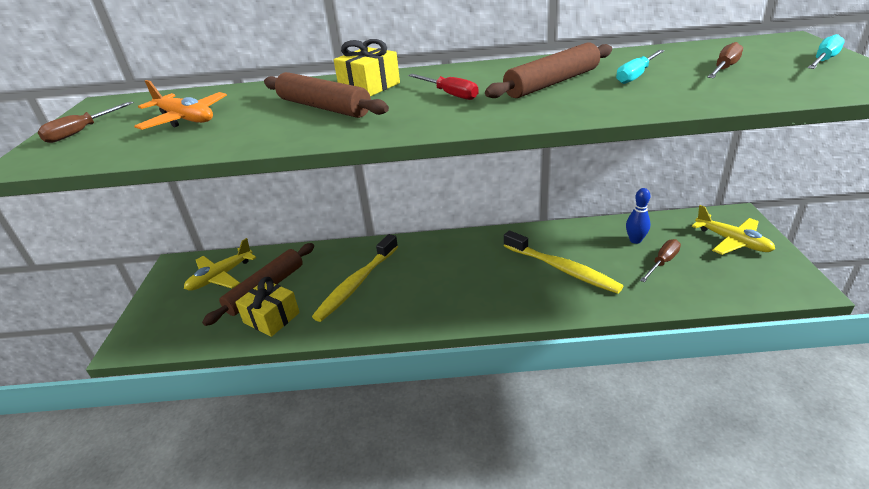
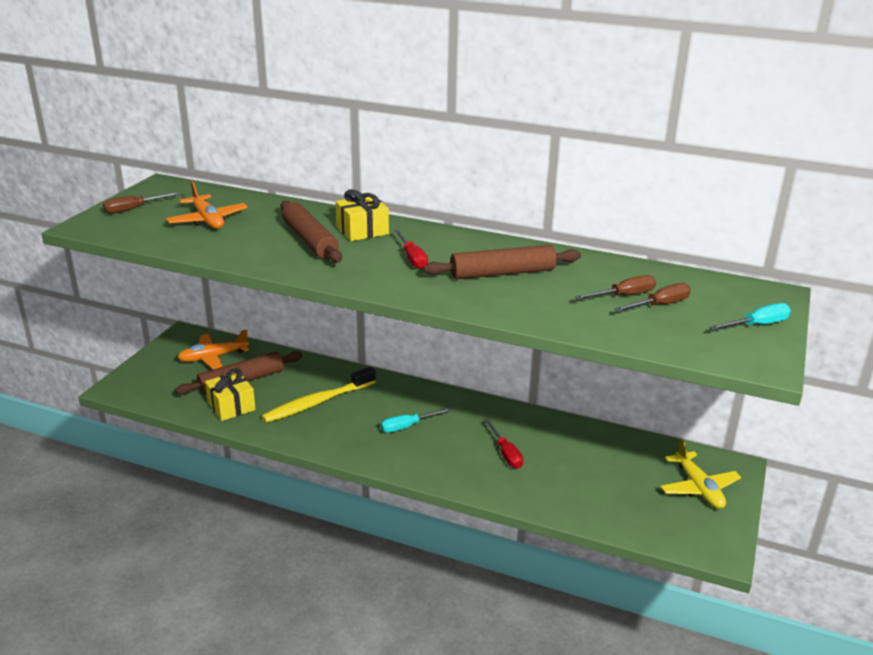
camera: 20 degrees right, 5 degrees down
(221, 276) = (213, 357): yellow plane -> orange plane
(562, 269) = (506, 453): yellow toothbrush -> red screwdriver
(635, 240) = (602, 453): blue bowling pin -> none
(636, 76) = (578, 288): turquoise screwdriver -> turquoise screwdriver (407, 426)
(662, 262) = (606, 481): brown screwdriver -> brown screwdriver (624, 295)

